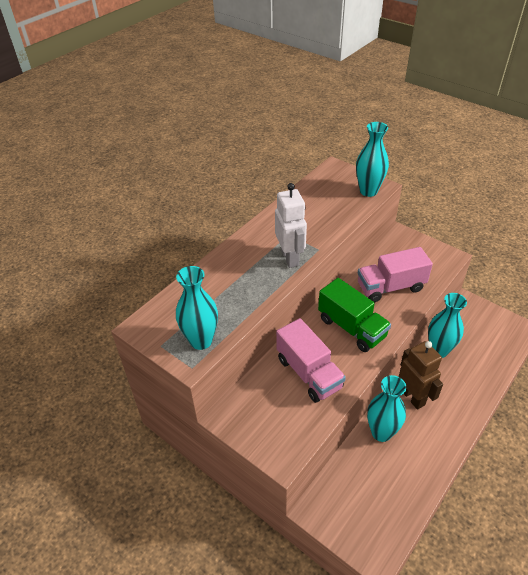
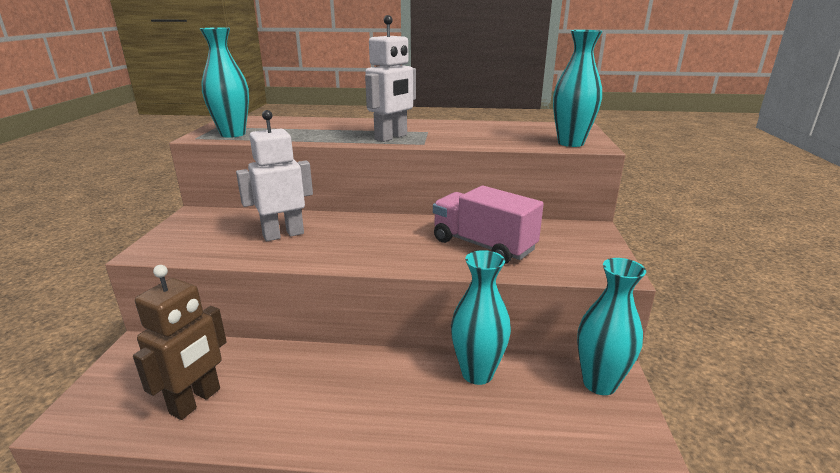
camera: 55 degrees right, 20 degrees down
(308, 373) = (283, 234): pink truck -> white robot
(351, 328) = (379, 240): green truck -> none
(381, 432) = (281, 363): turquoise vase -> turquoise vase (599, 383)
(412, 397) = (364, 373): brown robot -> brown robot (196, 401)

